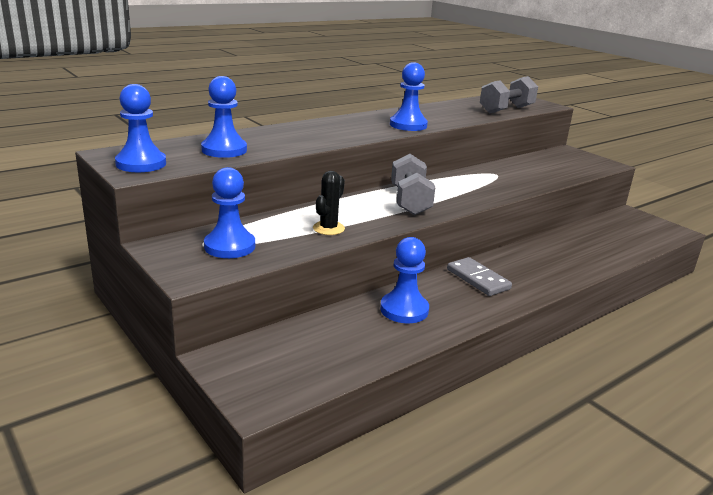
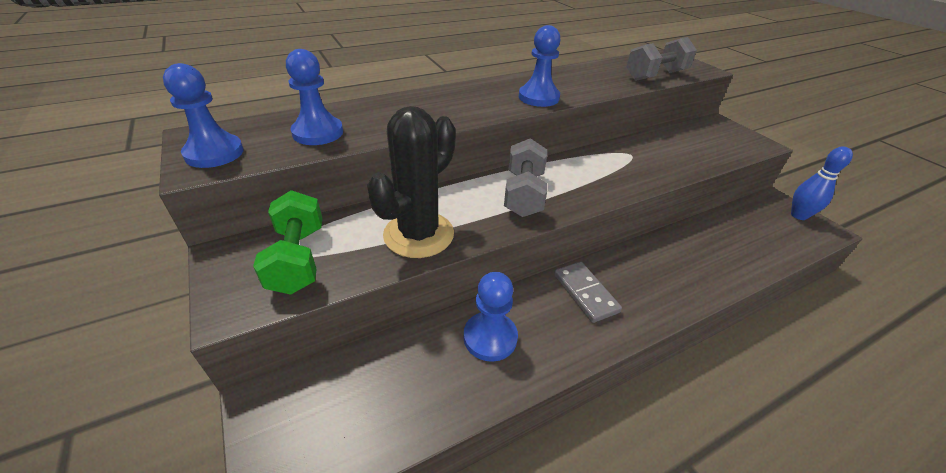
camera: 10 degrees right, 15 degrees up
(229, 246) = (298, 259): blue pawn -> green dumbbell
(328, 228) = (418, 234): black cactus -> black cactus, size x1.97
(651, 222) = (798, 215): none -> blue bowling pin

